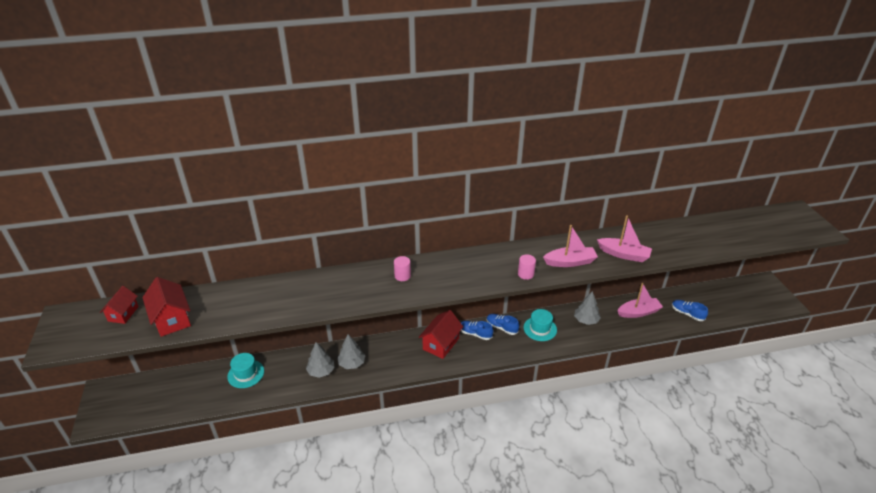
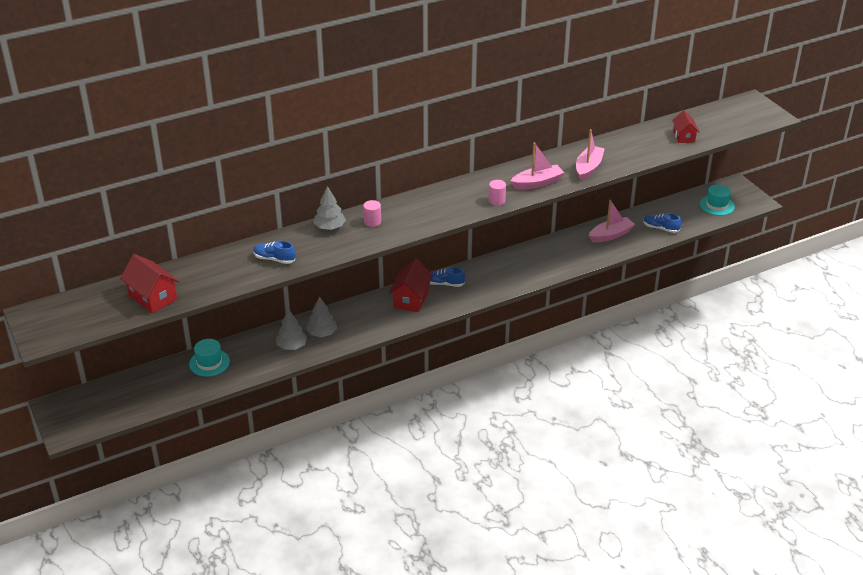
camera: 15 degrees left, 0 degrees up
(123, 314) = (96, 301): red house -> red house (684, 136)
(501, 327) = (471, 273): blue shoe -> blue shoe (274, 259)
(540, 329) = (512, 267): turquoise hat -> turquoise hat (717, 205)
(586, 320) = (558, 251): grey tree -> grey tree (330, 227)
(624, 254) = (588, 168): pink boat -> pink boat turned 75 degrees counterclockwise

